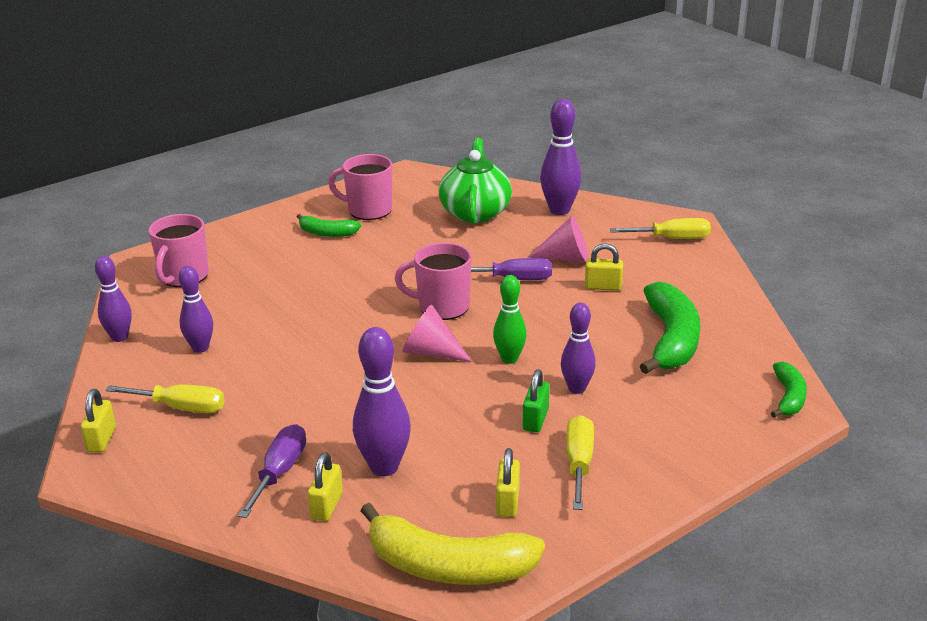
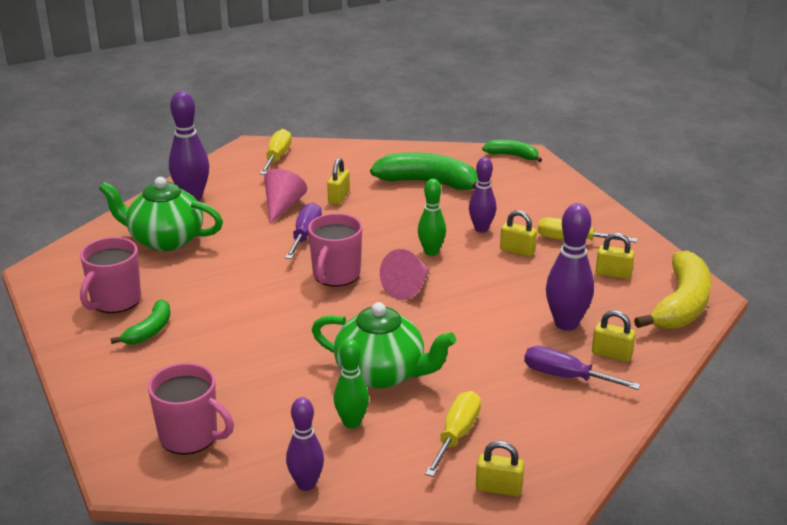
camera: 80 degrees left, 0 degrees up
(200, 348) = (351, 423): purple bowling pin -> green bowling pin
(275, 354) = (381, 373): none -> green teapot
(535, 419) = (517, 251): green padlock -> yellow padlock

